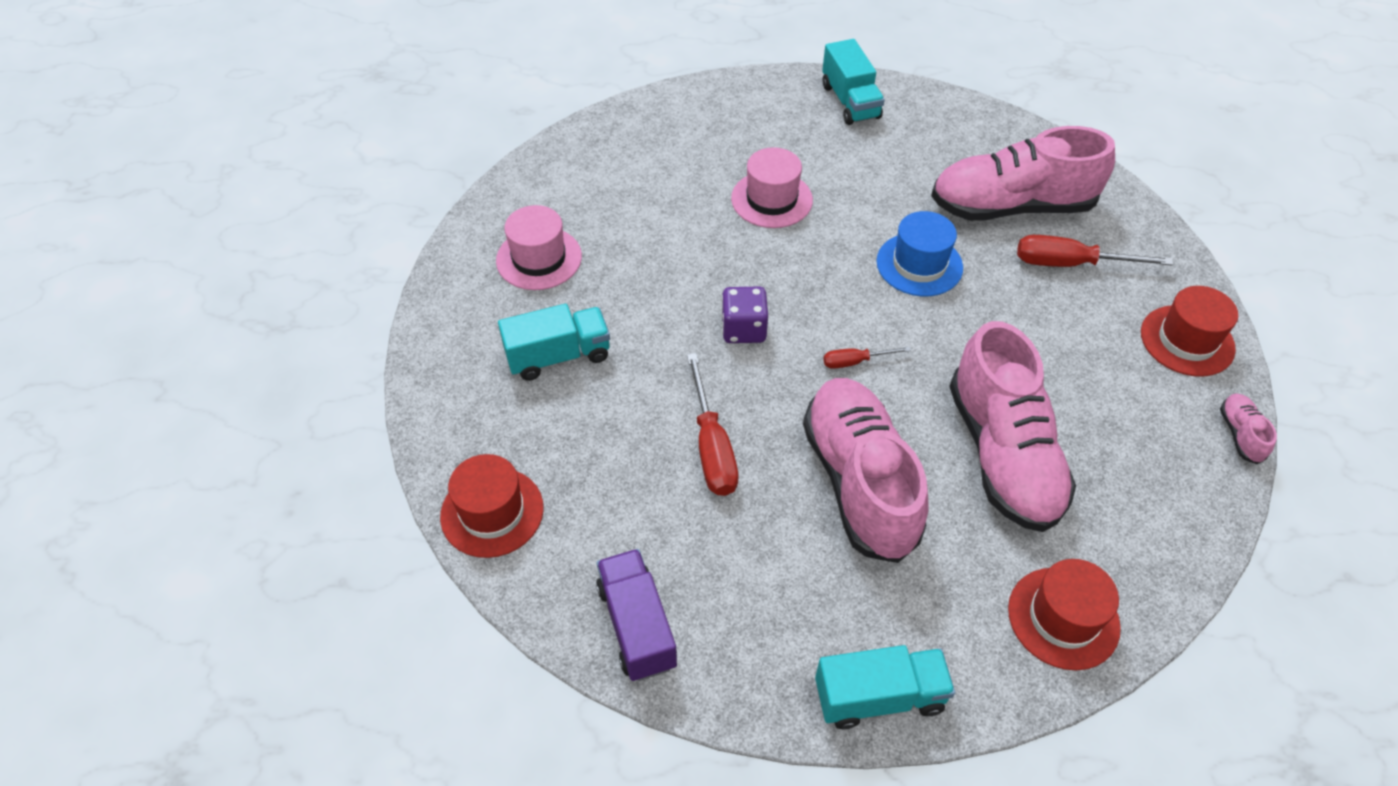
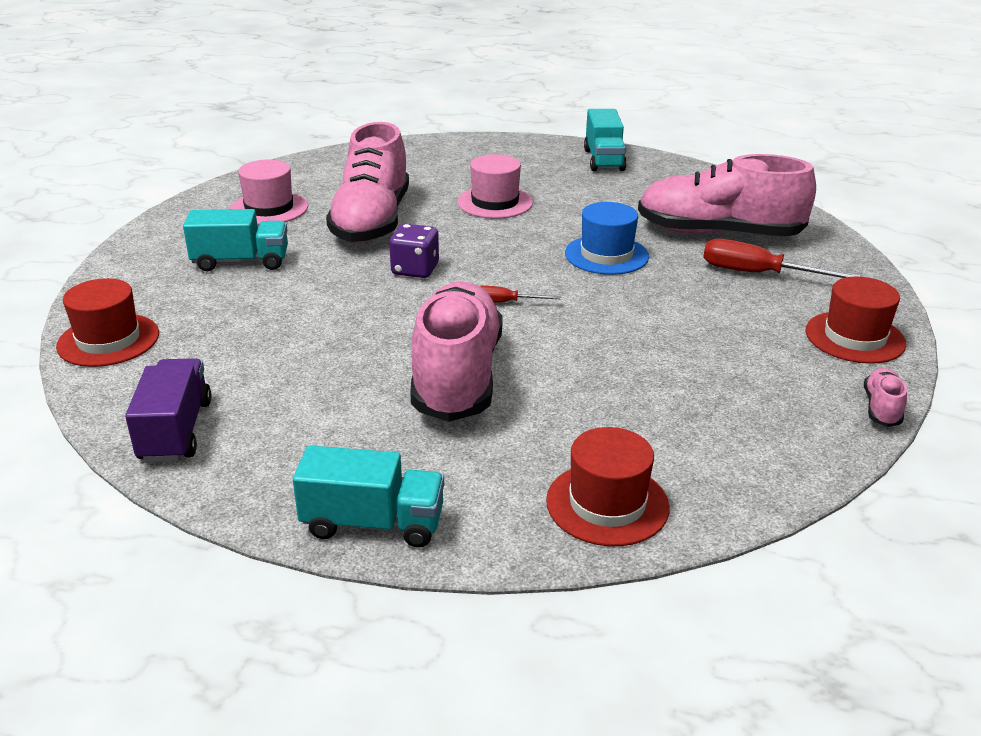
camera: 15 degrees right, 20 degrees down
(712, 447) = (333, 333): red screwdriver -> none
(1003, 454) = (613, 381): pink shoe -> pink shoe (372, 221)

